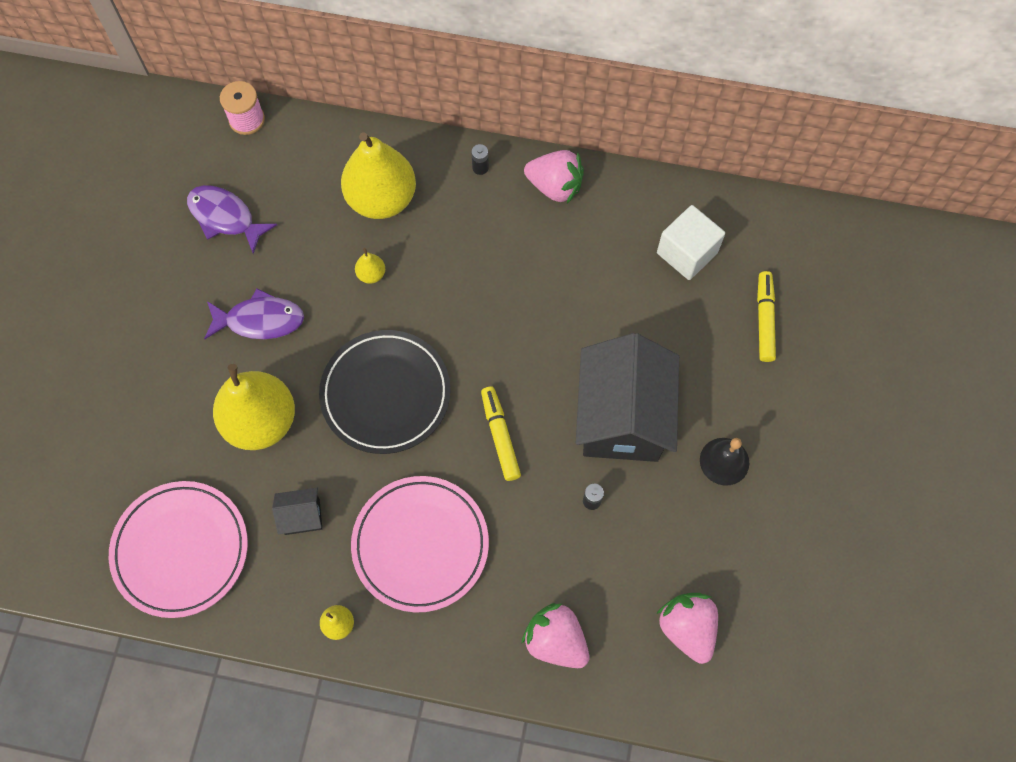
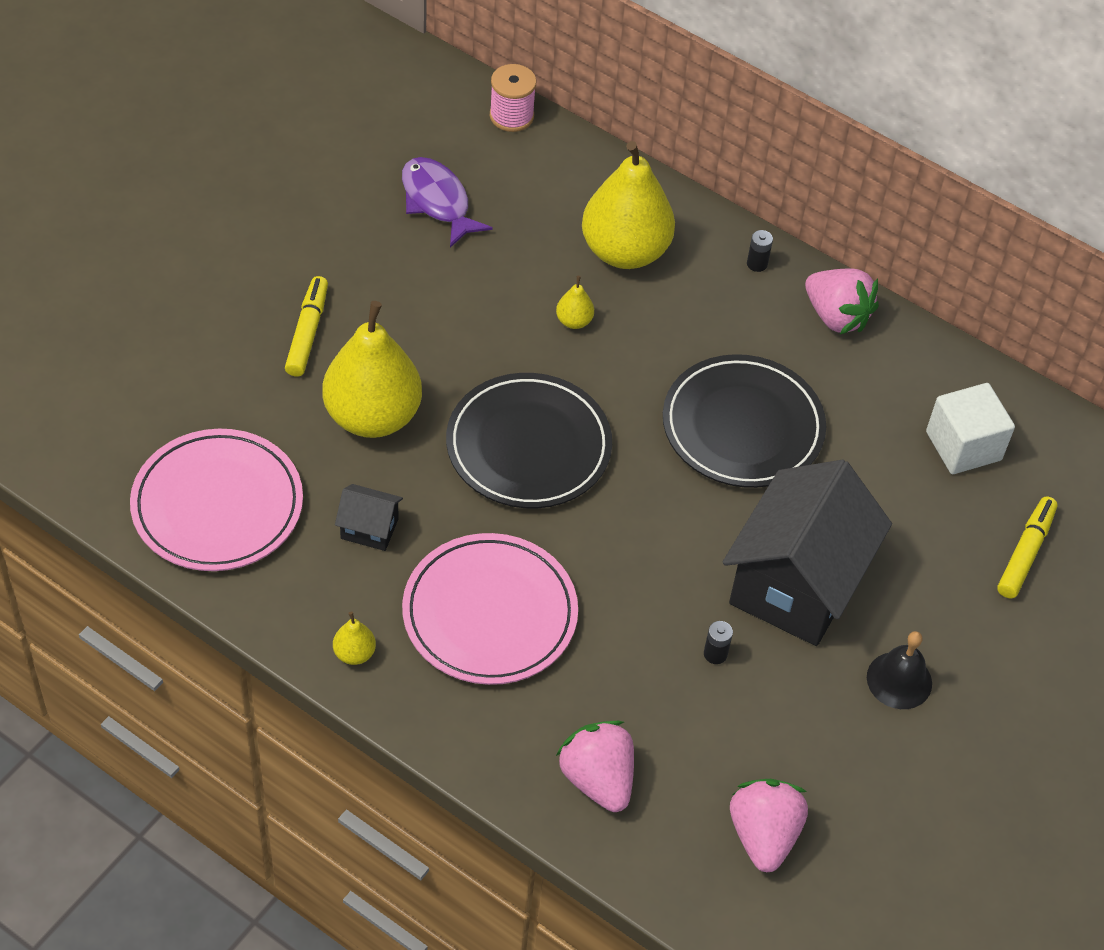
camera: 20 degrees right, 15 degrees down
(260, 320) = (423, 317): purple fish -> none
(500, 436) = (640, 542): yellow marker -> yellow marker (307, 332)
(529, 307) = (742, 426): none -> black plate

